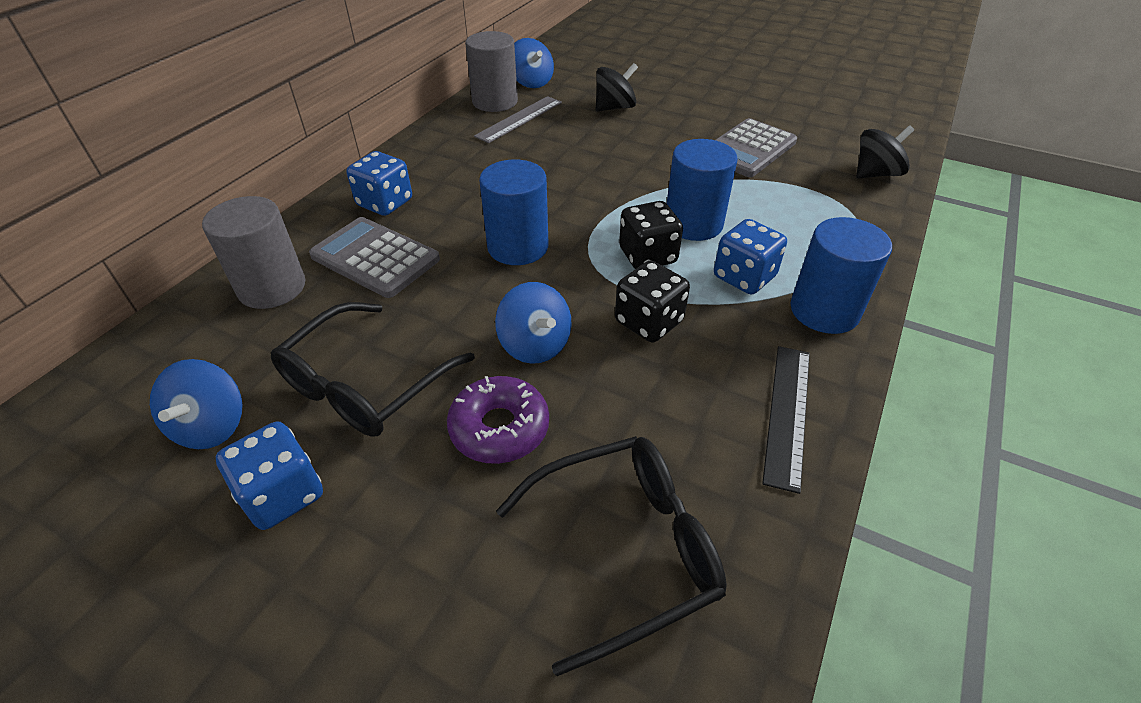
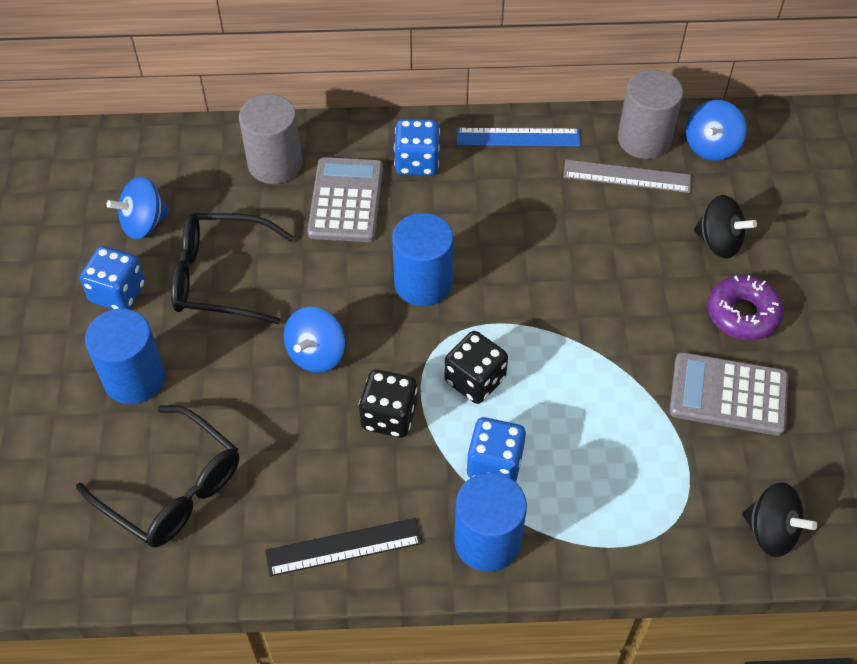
camera: 60 degrees right, 10 degrees up
(425, 148) = (518, 137): none -> blue ruler
(499, 428) = (227, 373): purple donut -> purple donut (742, 314)
(693, 224) = (549, 396): blue cylinder -> blue cylinder (134, 378)

